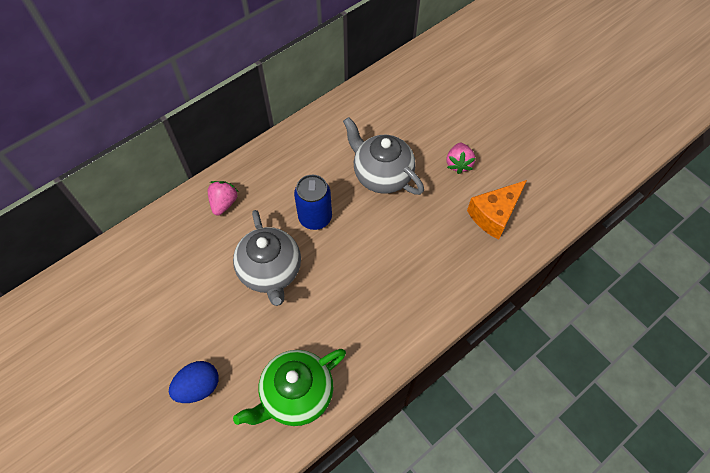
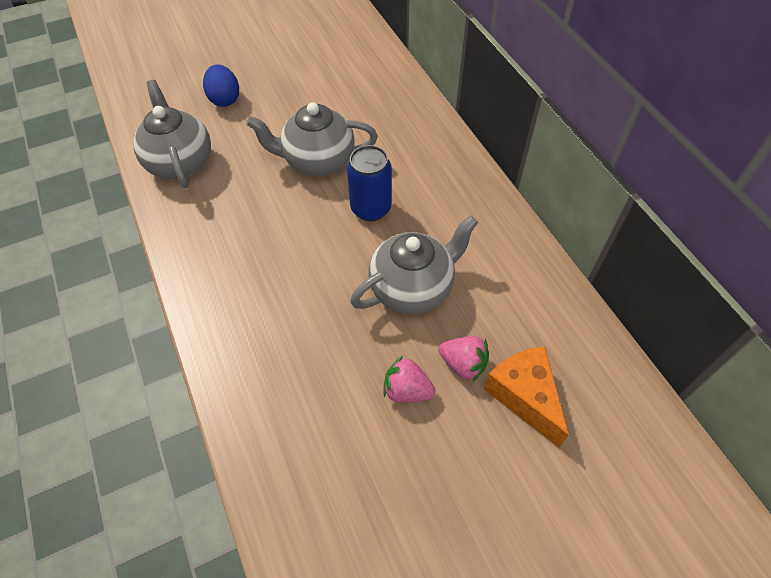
camera: 105 degrees right, 5 degrees down
(224, 203) = (415, 134): pink strawberry -> pink strawberry (463, 364)
(296, 394) = (180, 162): green teapot -> grey teapot
(494, 215) = (306, 412): orange cheese -> orange cheese (524, 396)

